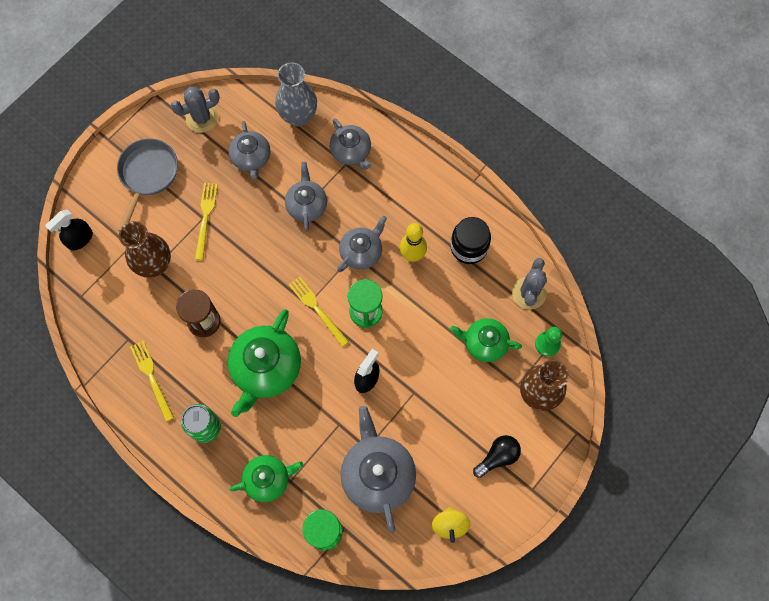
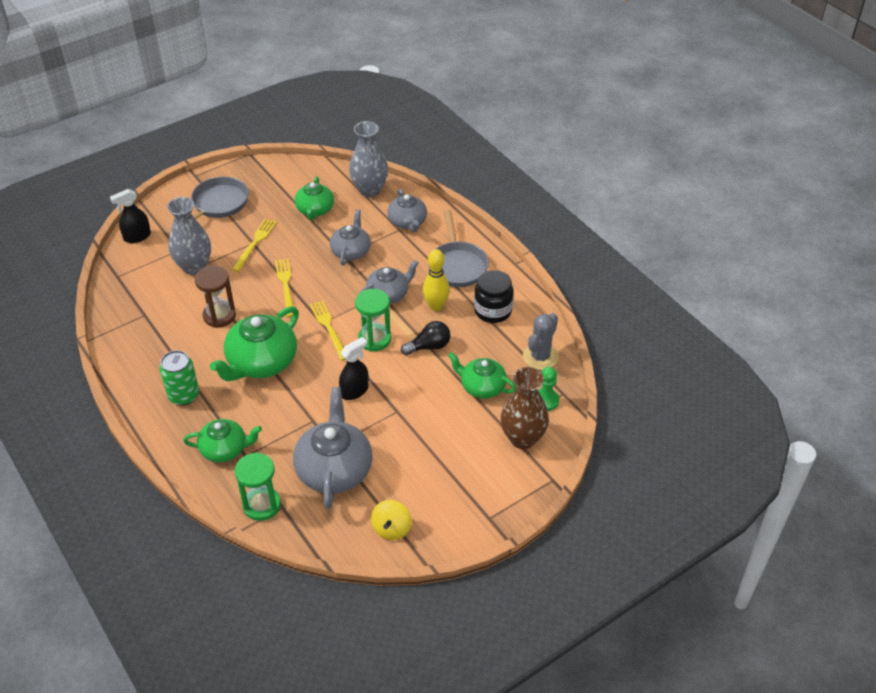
camera: 15 degrees right, 25 degrees down
(152, 378) = (152, 347): yellow fork -> yellow fork (285, 285)
(155, 265) = (194, 267): brown vase -> grey vase
(202, 118) = (283, 176): grey cactus -> none
(251, 158) = (315, 210): grey teapot -> green teapot
(418, 197) = (457, 265): none -> grey pan
(498, 457) = (462, 482): black light bulb -> black light bulb (429, 346)

